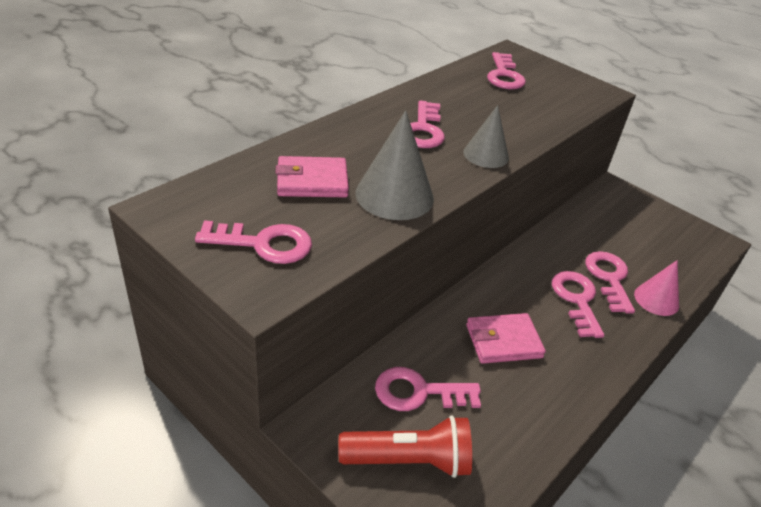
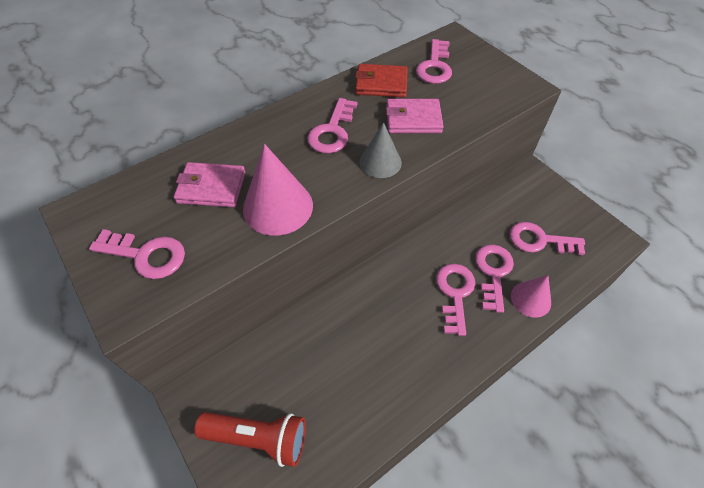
camera: 15 degrees right, 15 degrees up
(394, 195) = (278, 206): grey cone -> pink cone
(419, 392) = (286, 374): pink key -> pink key (539, 240)
(456, 90) = (381, 84): none -> red wallet
(503, 341) = (374, 330): pink wallet -> pink wallet (413, 119)

